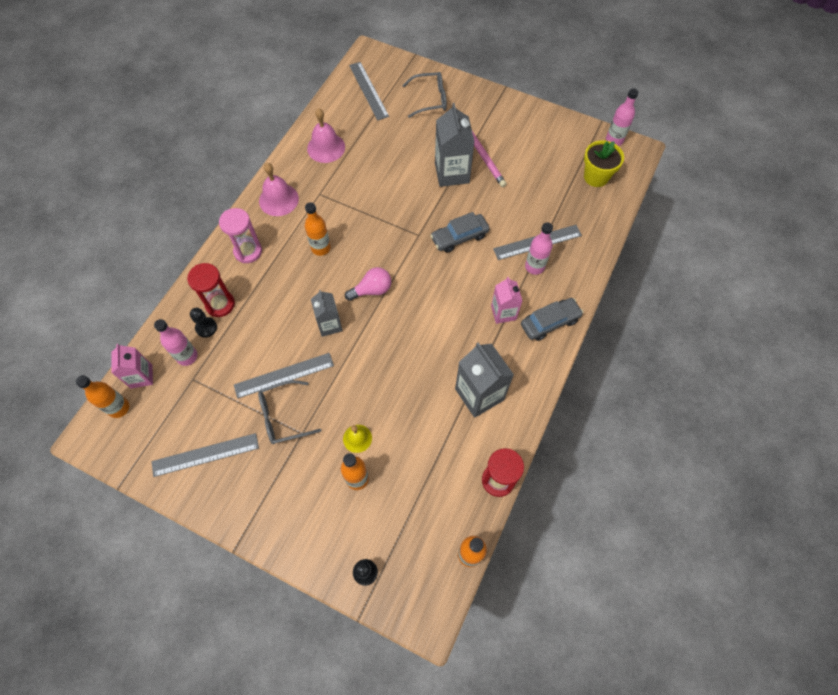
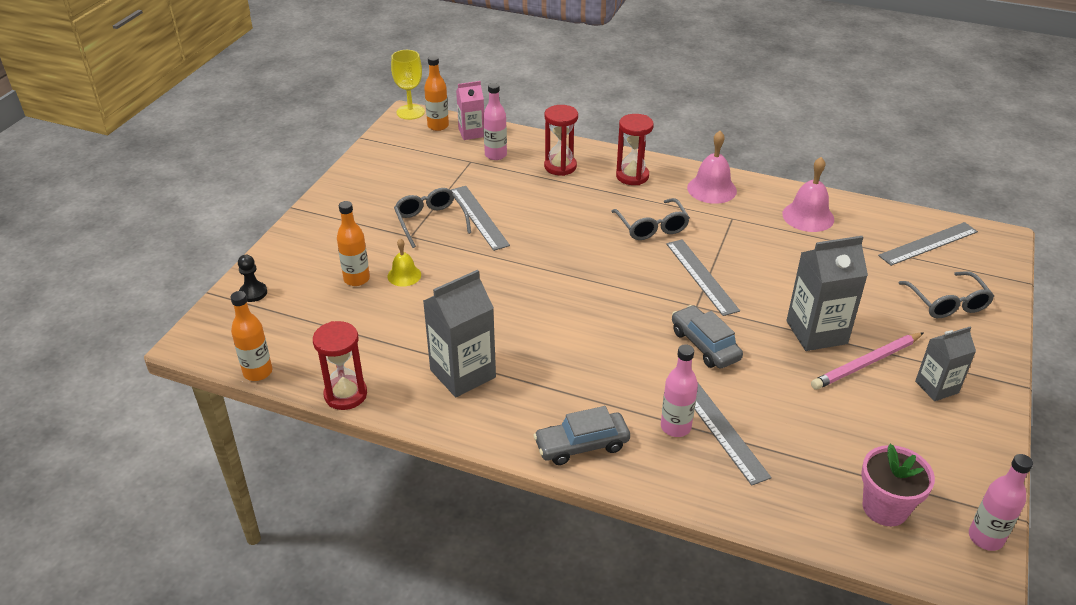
camera: 85 degrees right, 25 degrees down
(82, 435) = (410, 112): none -> yellow goblet
(205, 455) = (389, 179): grey ruler -> grey ruler (701, 276)
(206, 328) = (530, 162): black pawn -> none
(248, 251) = (632, 176): pink hourglass -> red hourglass
(321, 248) = (651, 226): orange bottle -> grey glasses
(329, 324) = (546, 243): grey carton -> grey carton (936, 387)
(372, 290) = (601, 271): pink light bulb -> none
(503, 312) = (589, 394): pink carton -> none
(550, 322) = (582, 445): grey car -> grey car turned 105 degrees clockwise
(596, 177) = (885, 508): yellow flower pot -> pink flower pot

